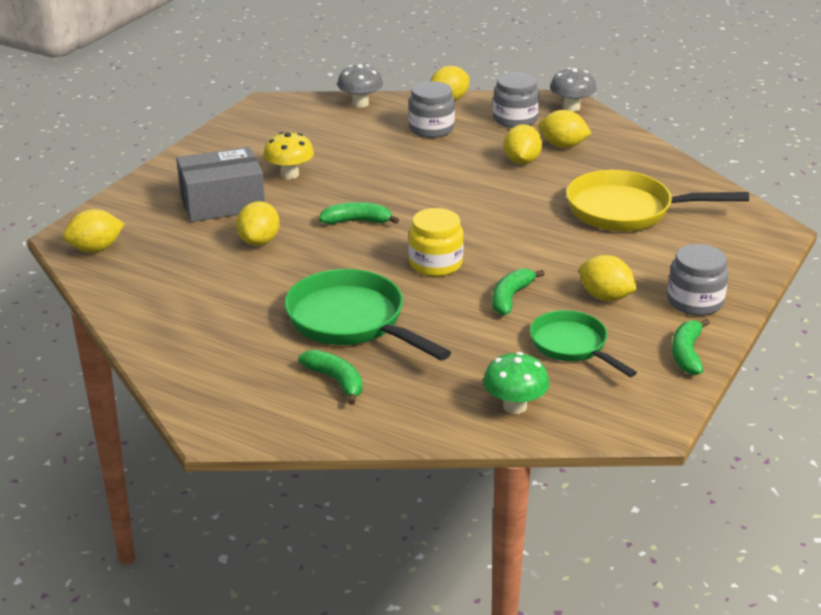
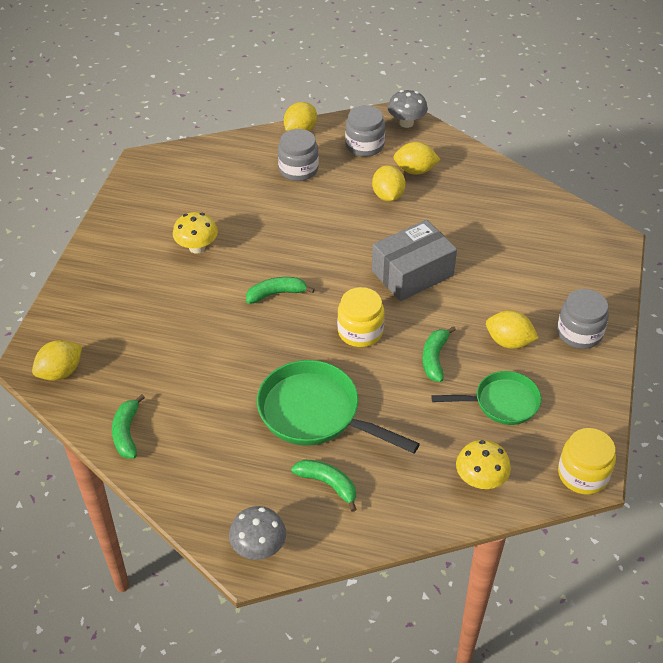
camera: 15 degrees left, 15 degrees up
(222, 203) = (151, 294): grey box -> grey box (412, 273)
(259, 241) = (202, 334): yellow lemon -> none
(360, 103) = (225, 148): grey mushroom -> grey mushroom (258, 547)
(514, 406) = (480, 480): green mushroom -> yellow mushroom
(572, 346) = (501, 403): green pan -> green pan turned 135 degrees clockwise
(626, 210) = (492, 238): yellow pan -> none
(642, 422) = (583, 474): none -> yellow jar
(687, 354) = (592, 392): green banana -> green banana (127, 433)

